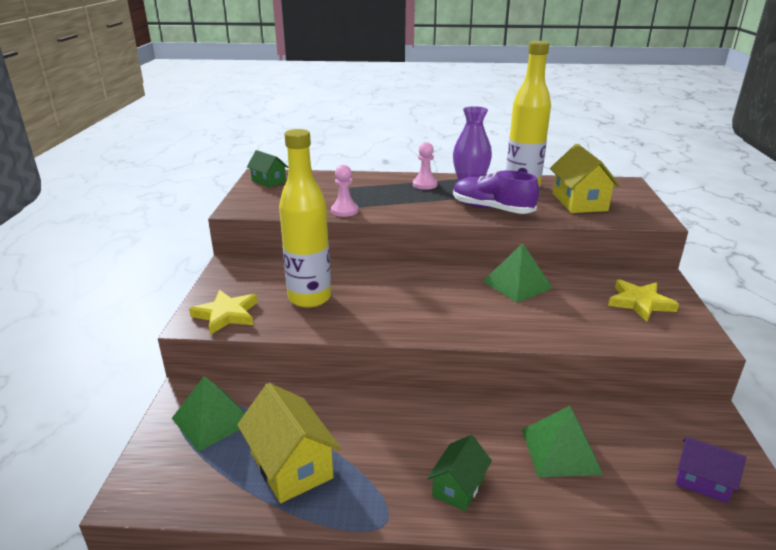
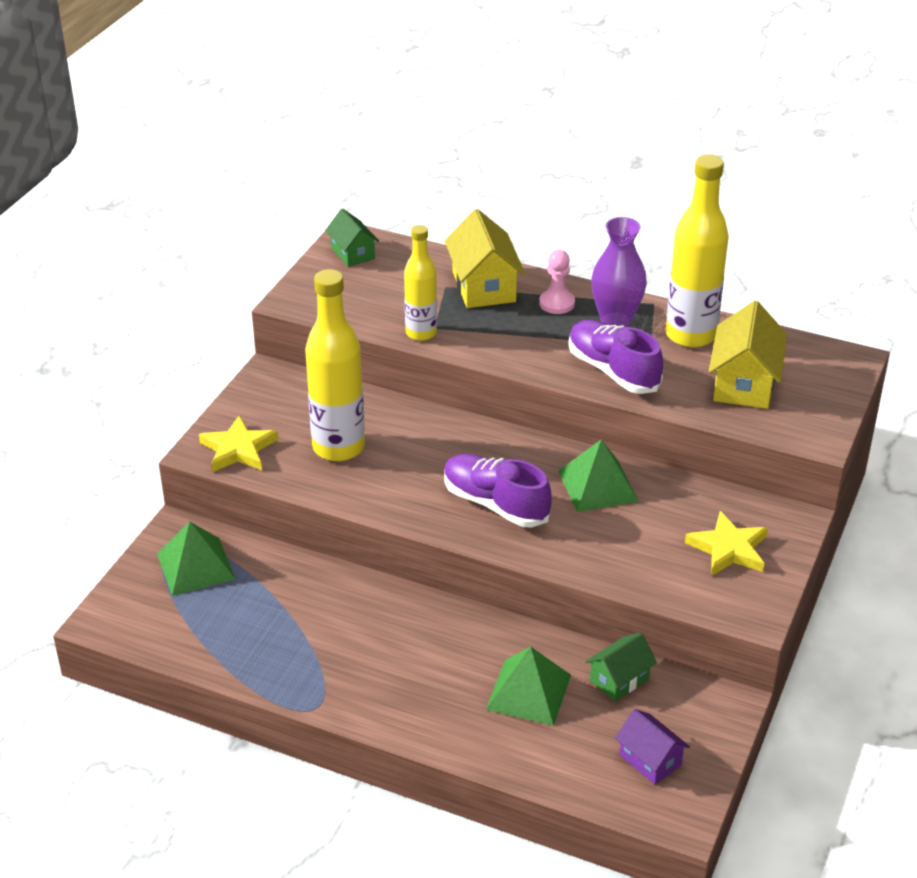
camera: 20 degrees right, 10 degrees up
(291, 465) = (254, 633): yellow house -> yellow house (484, 286)
(344, 211) = (421, 333): pink pawn -> yellow bottle
(455, 310) = (495, 504): none -> purple shoe
(458, 487) = (401, 696): green house -> green house (619, 679)

